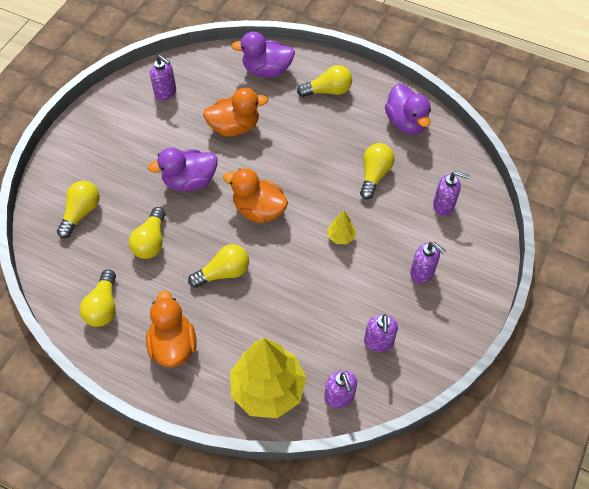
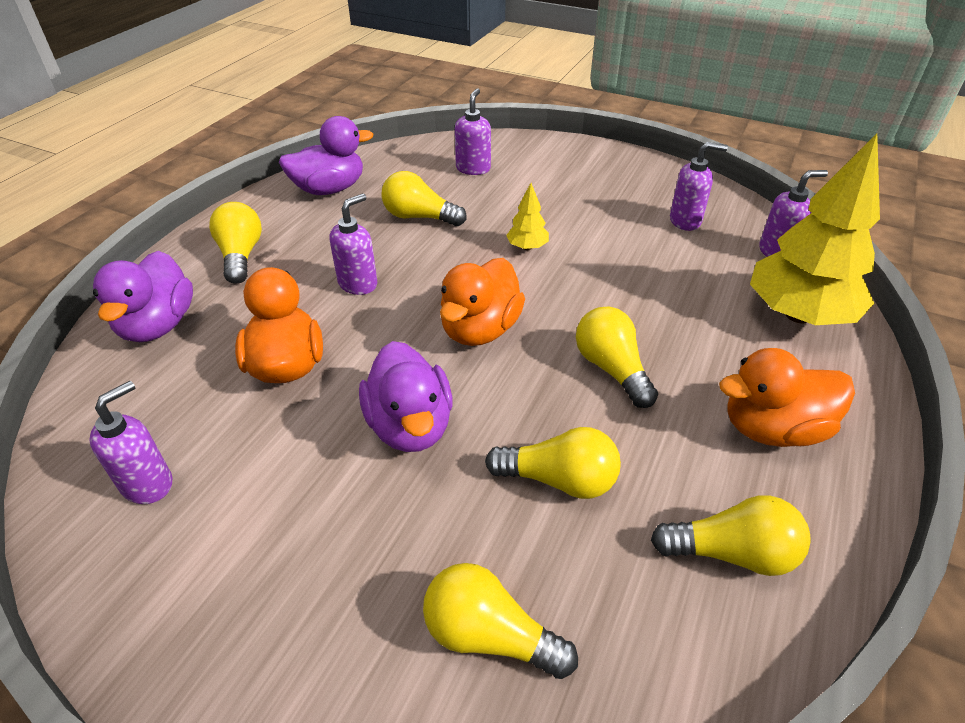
camera: 90 degrees left, 15 degrees down
(422, 272) = (576, 187): purple soap dispenser -> purple soap dispenser (358, 284)

